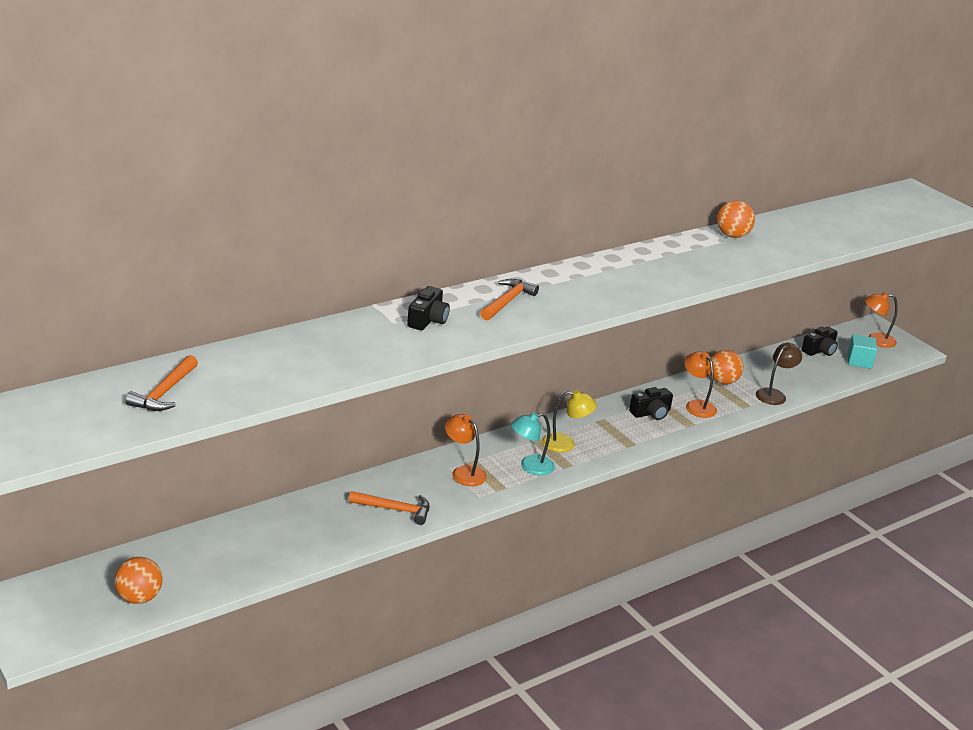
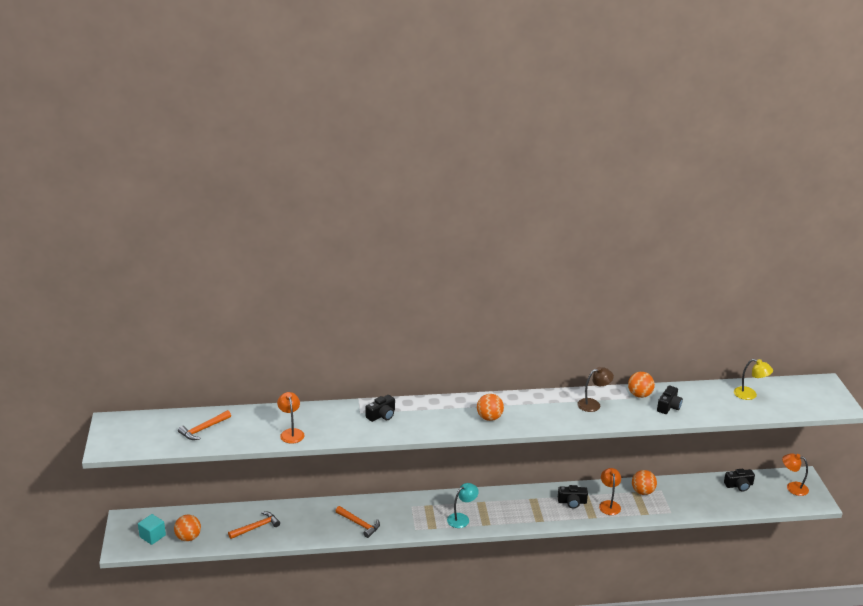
camera: 30 degrees right, 0 degrees up
(463, 472) = (418, 511): orange lamp -> orange lamp (291, 433)
(507, 301) = (441, 413): orange hammer -> orange hammer (256, 527)
(530, 467) = (462, 518): turquoise lamp -> turquoise lamp turned 135 degrees clockwise
(565, 444) = (497, 509): yellow lamp -> yellow lamp (750, 395)
(577, 295) = (489, 418): none -> orange ball
(774, 394) = (673, 510): brown lamp -> brown lamp (593, 404)
(777, 242) = (668, 406): none -> black camera
(859, 361) = (763, 501): turquoise cube -> turquoise cube (152, 536)

